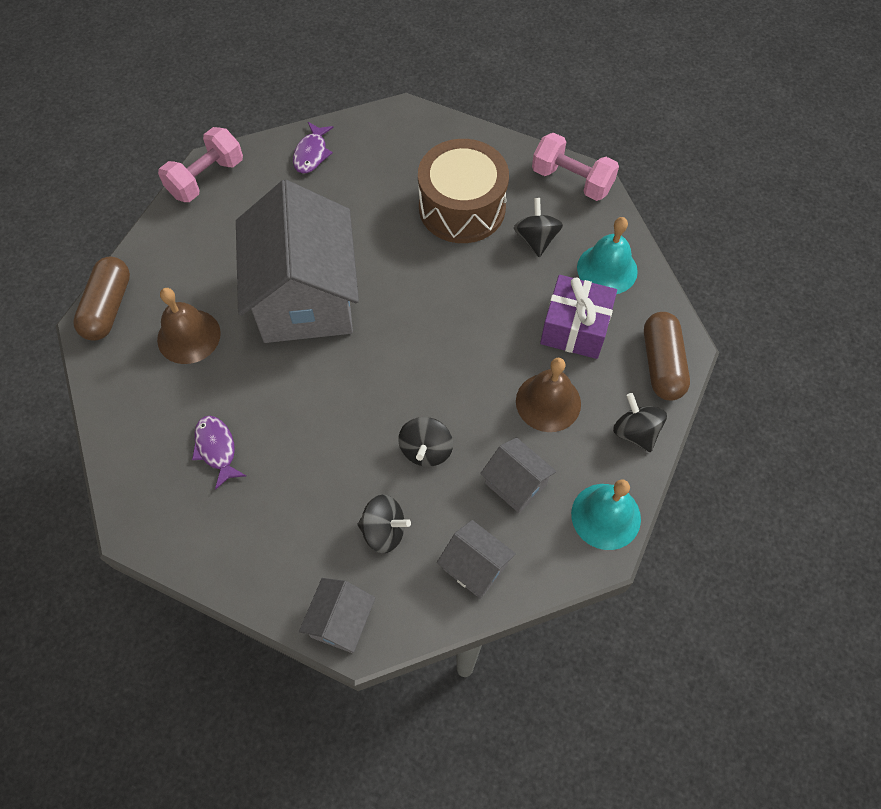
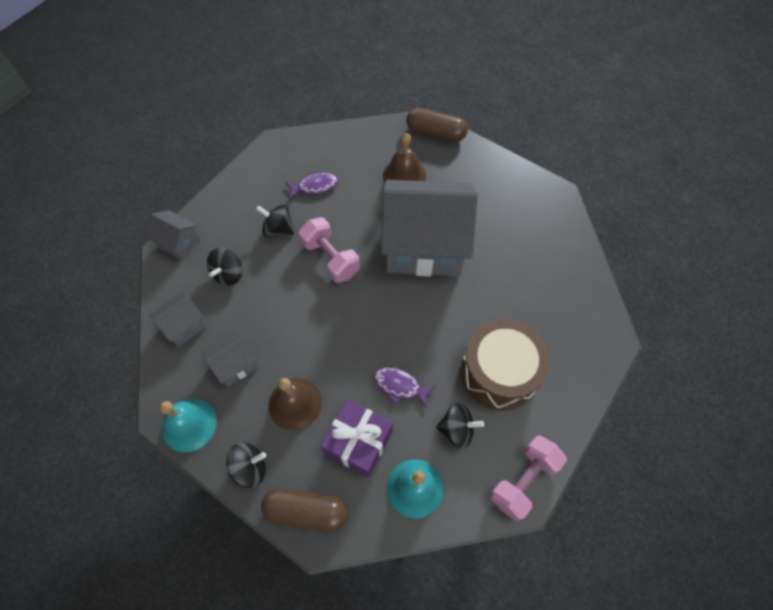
camera: 100 degrees right, 0 degrees up
(206, 178) = (544, 191): pink dumbbell -> pink dumbbell (330, 258)
(311, 154) = (566, 263): purple fish -> purple fish (400, 386)
(426, 450) = (279, 308): black spinning top -> black spinning top (278, 229)

